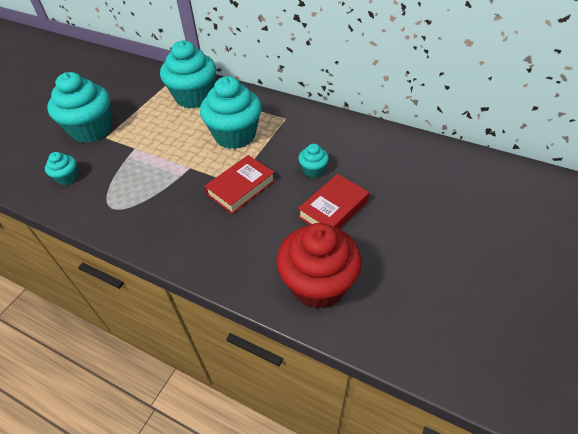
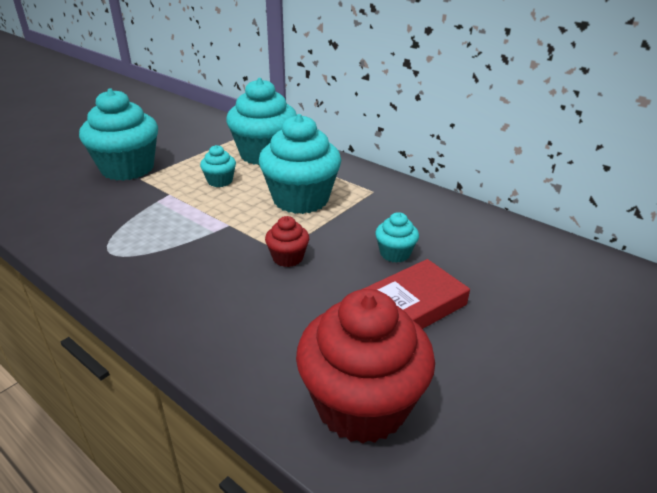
camera: 10 degrees right, 15 degrees down
(67, 177) = (73, 211): turquoise cupcake -> turquoise cupcake (220, 181)
(241, 187) = (288, 258): red book -> red cupcake

